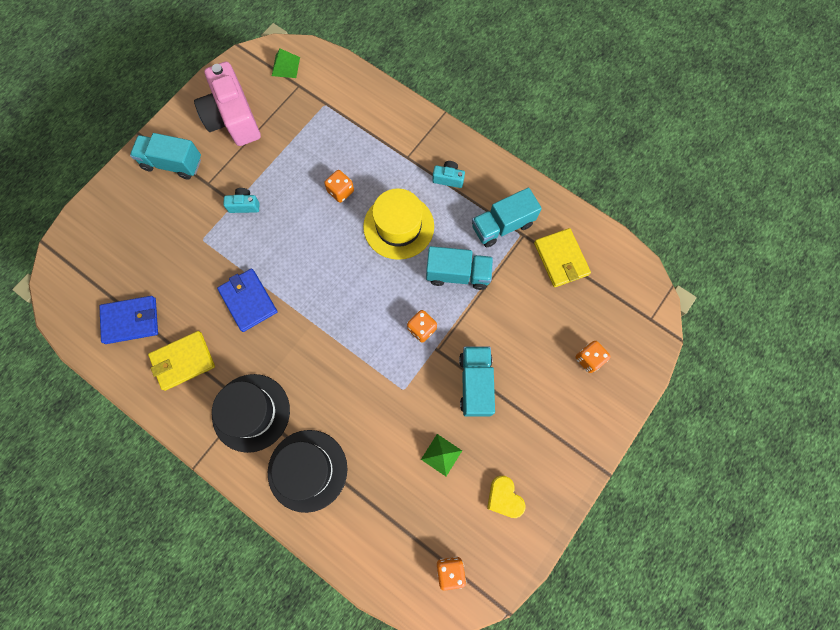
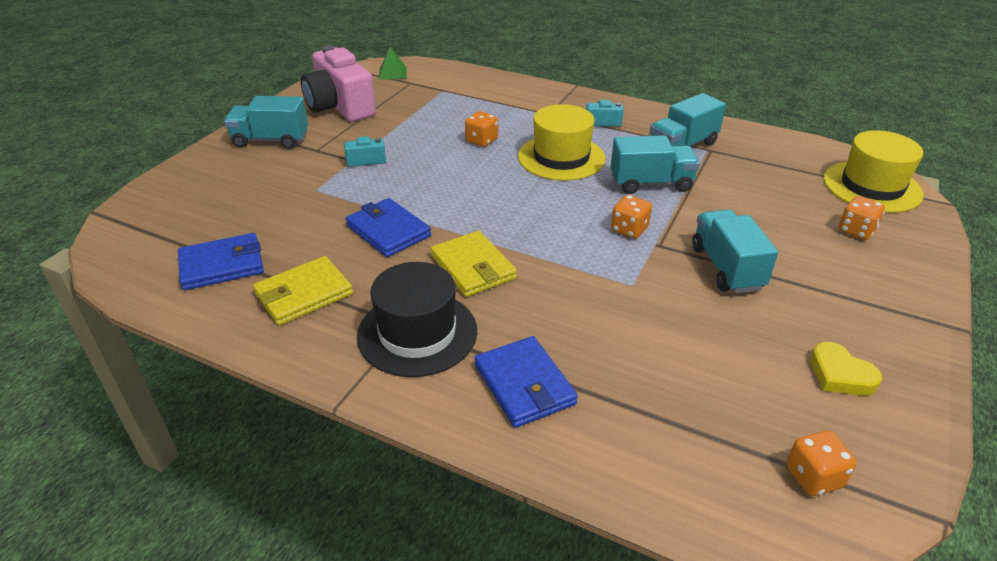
camera: 10 degrees left, 35 degrees down
(307, 470) = (524, 385): black hat -> blue wallet
(441, 454) = (720, 341): green pyramid -> none
(561, 259) = (765, 161): yellow wallet -> yellow wallet (473, 267)
(630, 307) = (872, 186): none -> yellow hat

